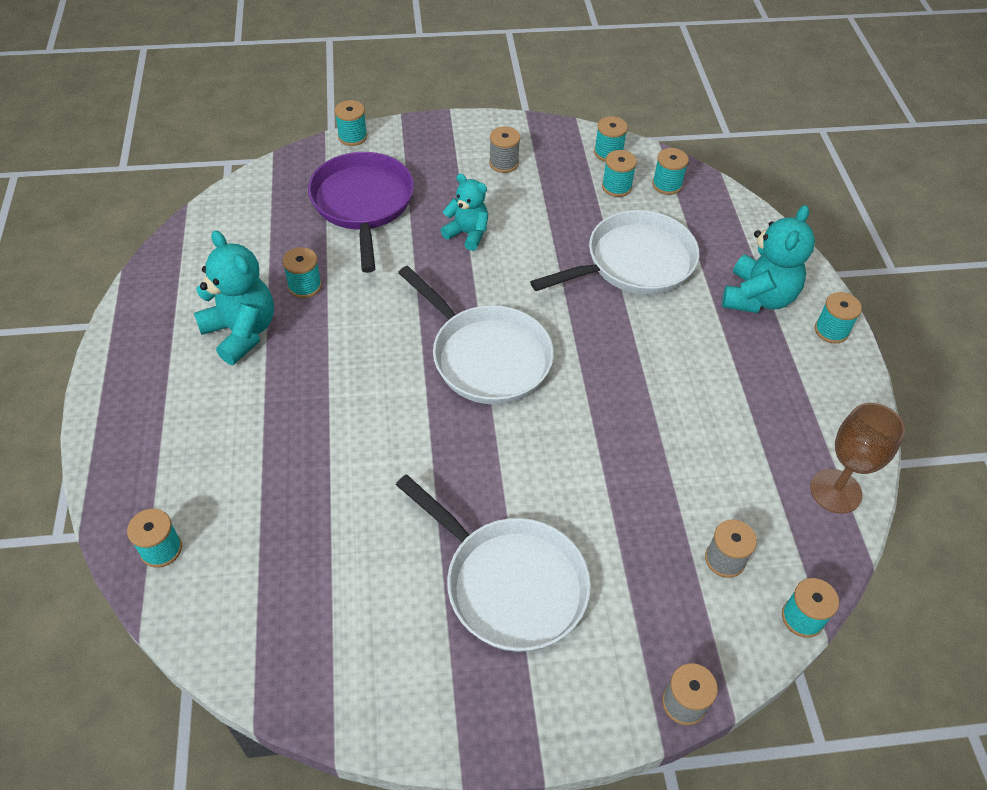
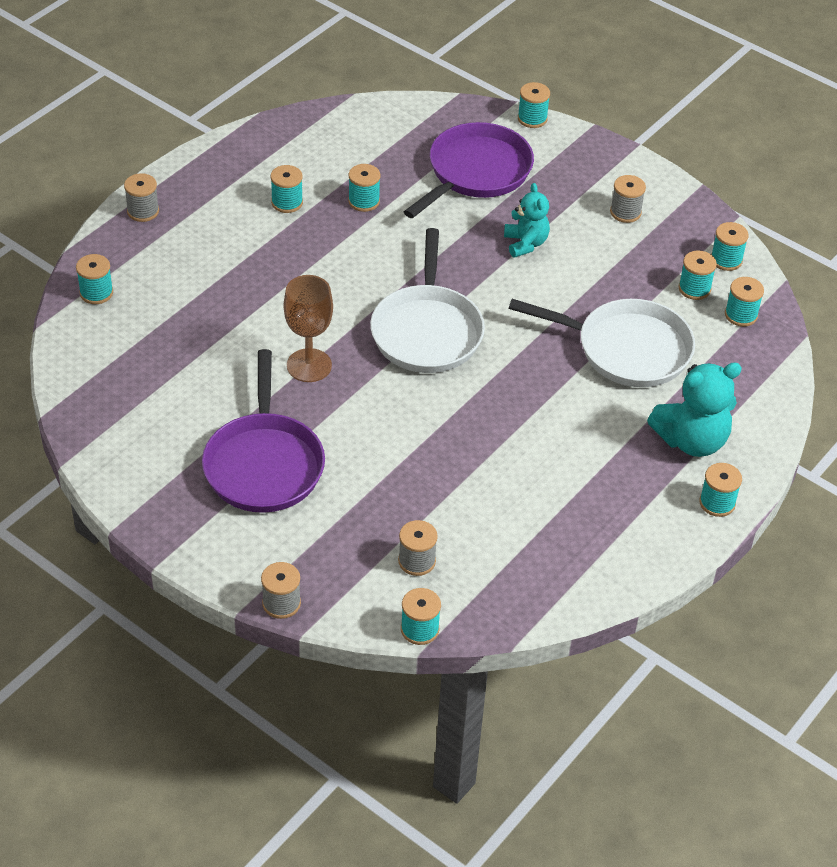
camera: 45 degrees right, 5 degrees down
(115, 434) = (143, 211): none -> grey spool
(241, 332) = (287, 202): turquoise teddy bear -> turquoise spool
(509, 583) = (264, 464): white pan -> purple pan
(835, 491) = (555, 590): brown goblet -> brown goblet (309, 365)

